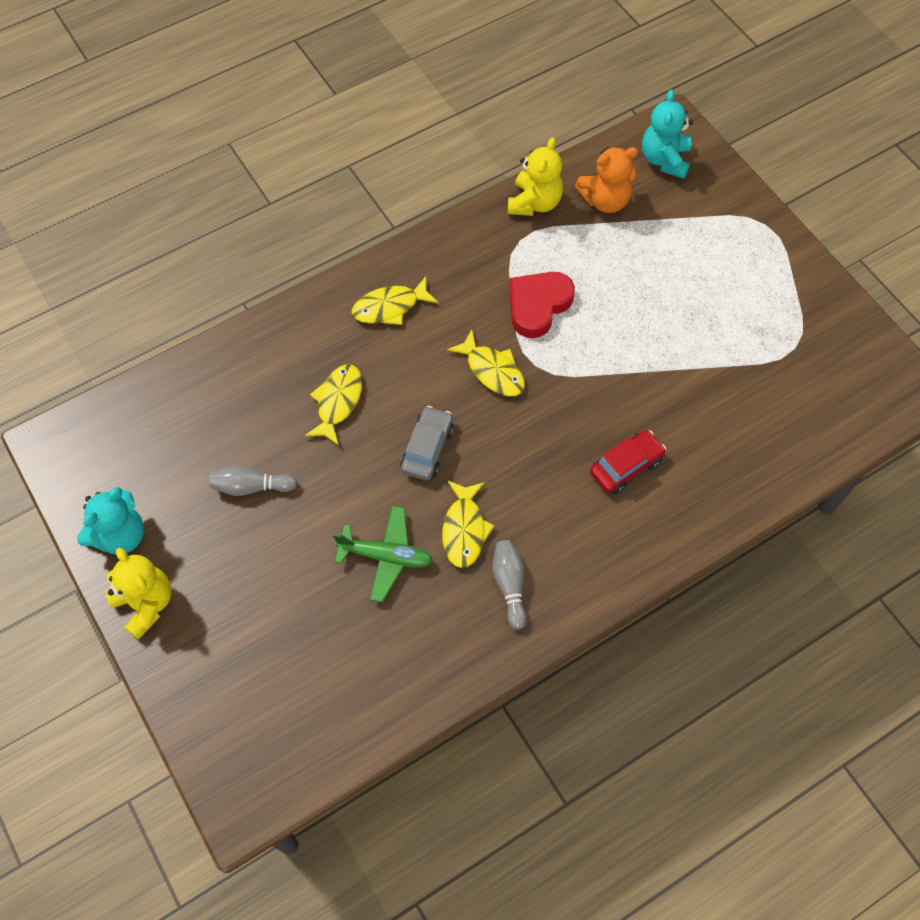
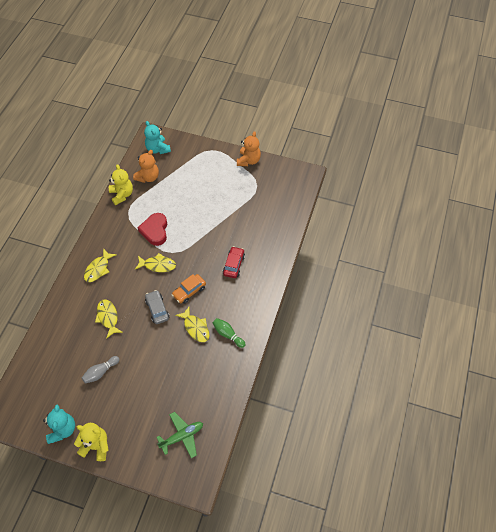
camera: 40 degrees left, 5 degrees down
(386, 556) = (175, 358): green plane -> green plane (182, 436)
(507, 456) = (189, 291): none -> orange car
(509, 585) = (228, 334): grey bowling pin -> green bowling pin
(819, 289) = (248, 160): none -> orange teddy bear

